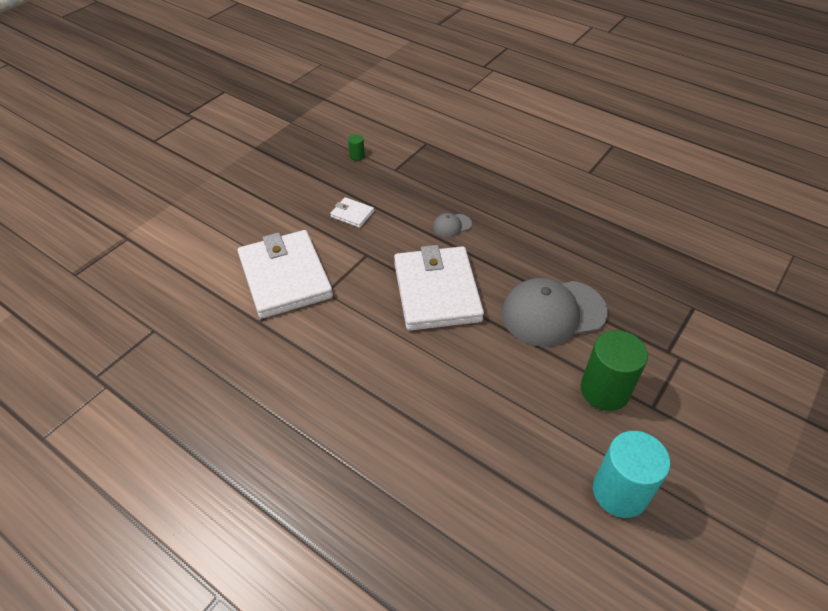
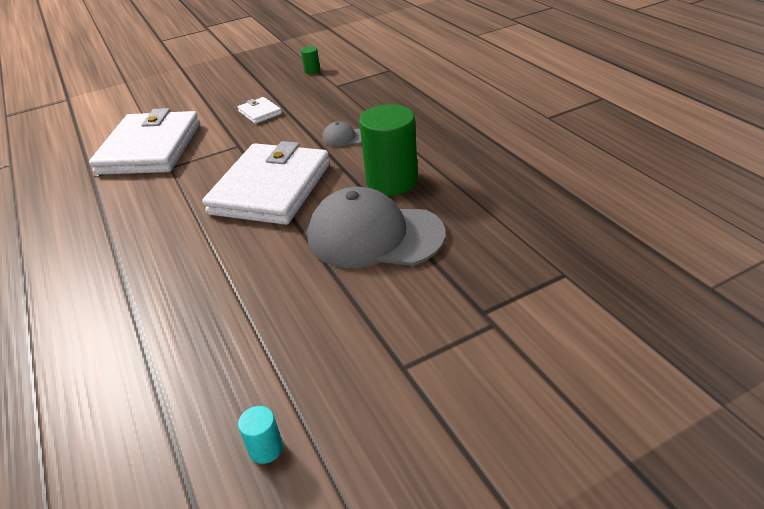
camera: 30 degrees right, 10 degrees down
(604, 390) = (358, 330): green cylinder -> green cylinder (392, 181)
(620, 492) = (266, 448): turquoise cylinder -> turquoise cylinder, size x0.42

